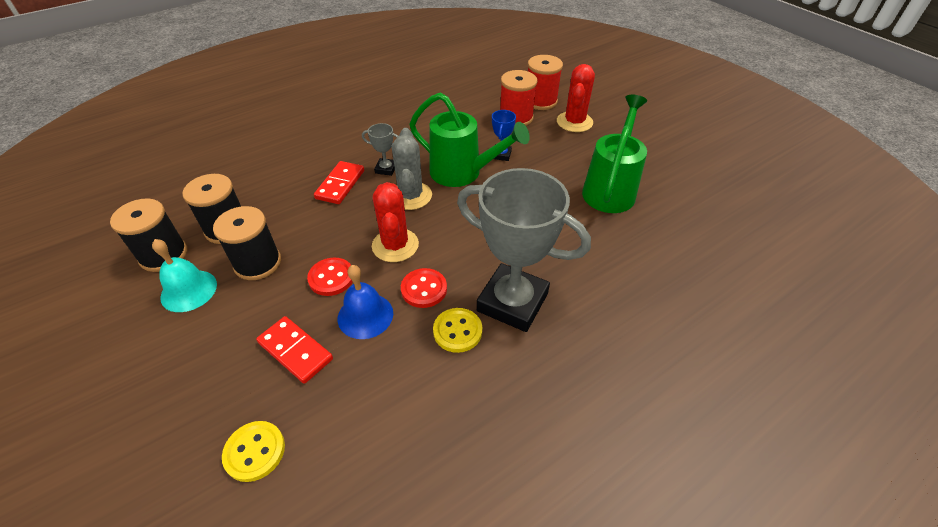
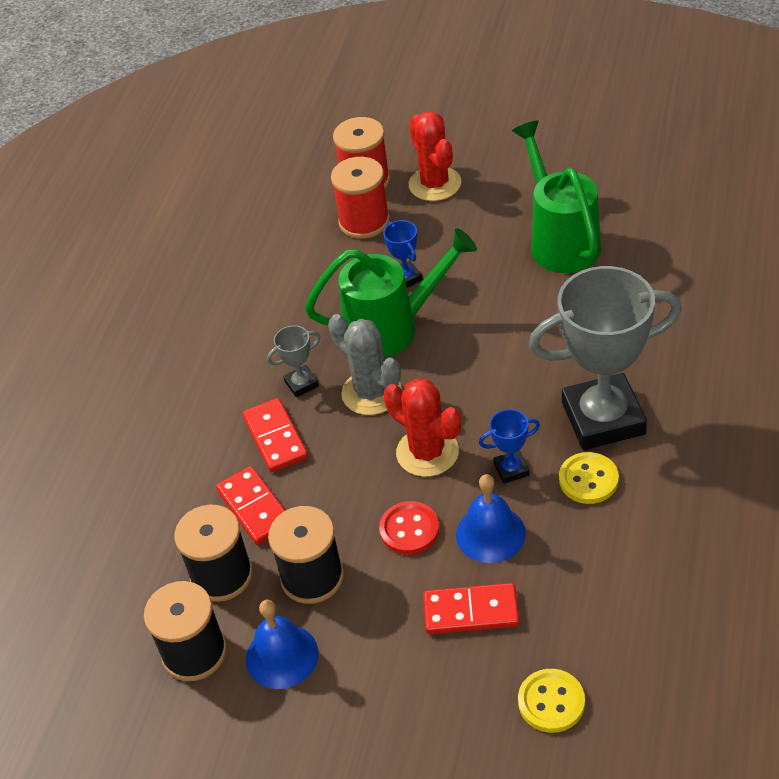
camera: 35 degrees left, 0 degrees up
(189, 290) = (282, 656): turquoise bell -> blue bell
(285, 209) = (255, 508): none -> red domino
(424, 289) = (511, 469): red button -> blue trophy

